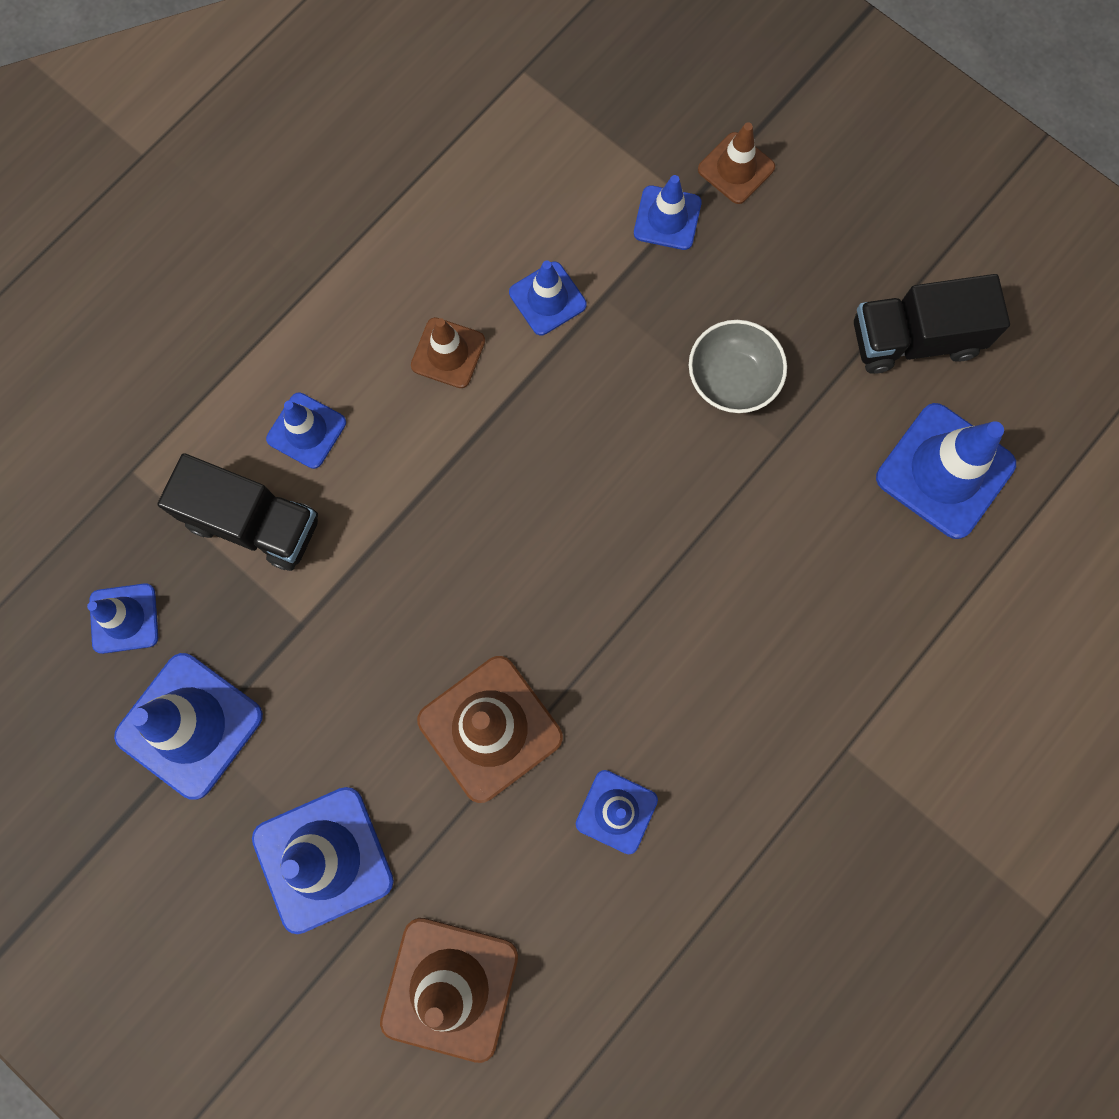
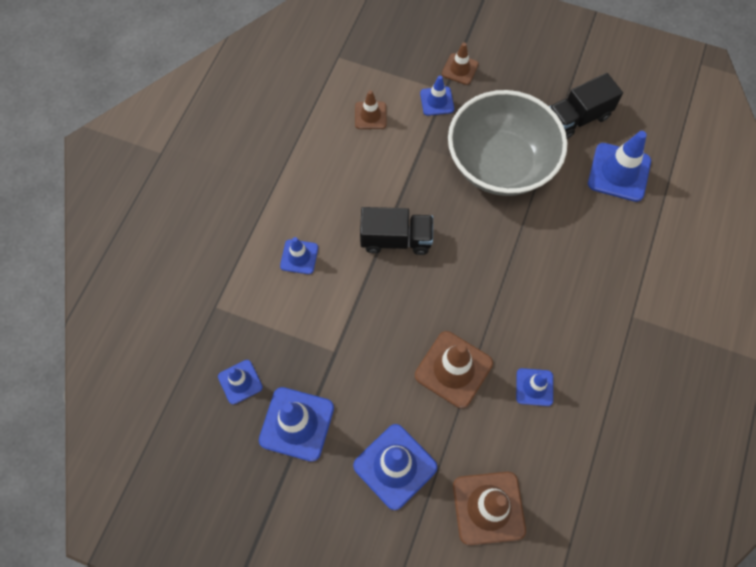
camera: 20 degrees left, 10 degrees down
(254, 522) = (290, 310): black truck -> black truck (396, 239)
(448, 353) = (356, 196): brown traffic cone -> brown traffic cone (370, 115)
(547, 299) = (394, 156): blue traffic cone -> none
(732, 379) = (500, 164): grey bowl -> grey bowl, size x2.27

